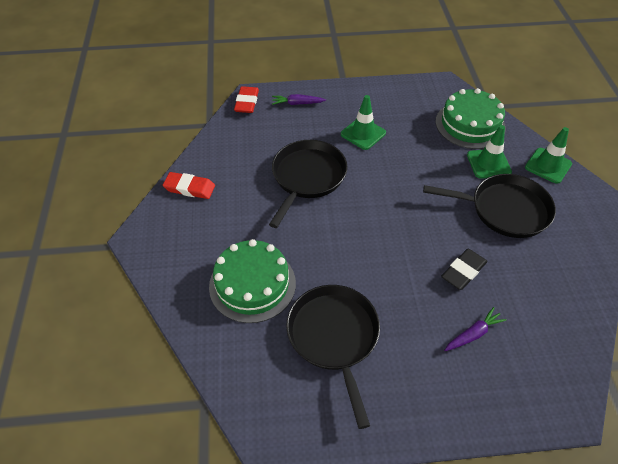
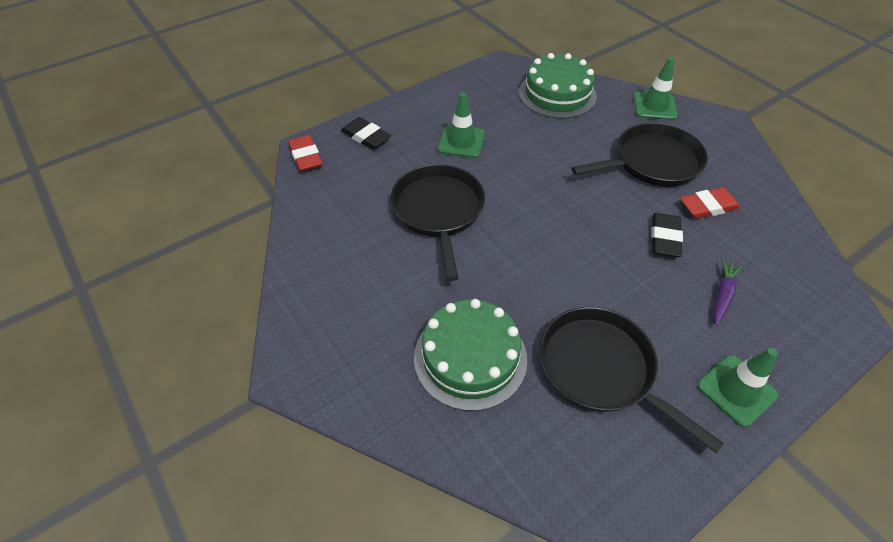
camera: 30 degrees left, 0 degrees up
(189, 188) = (310, 281): red eraser -> red eraser (708, 206)
(297, 103) = (366, 136): purple carrot -> black eraser
(488, 163) = (603, 124): green traffic cone -> green traffic cone (736, 390)

